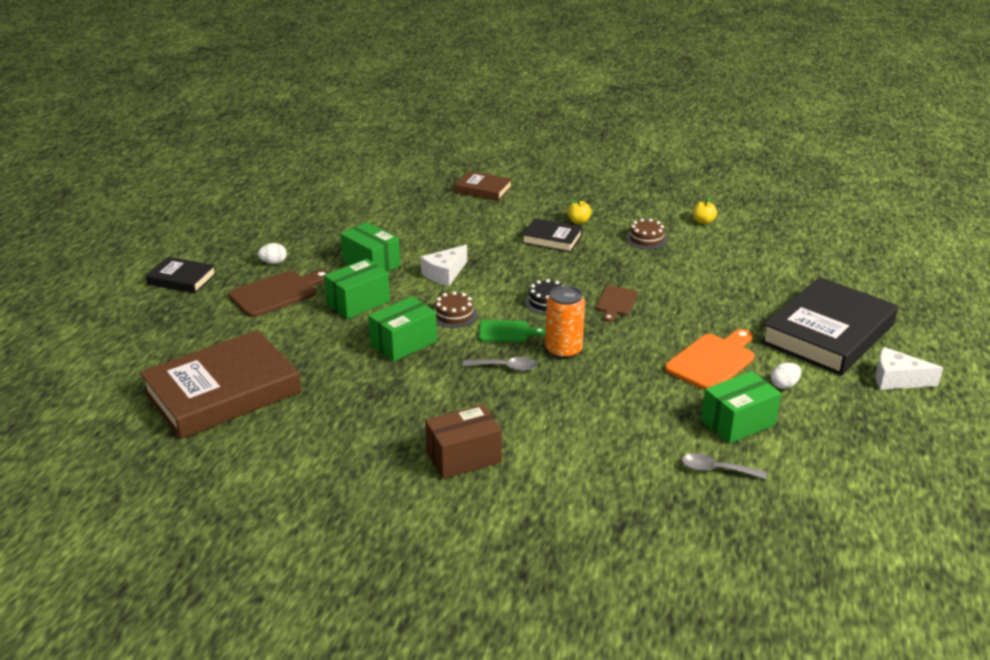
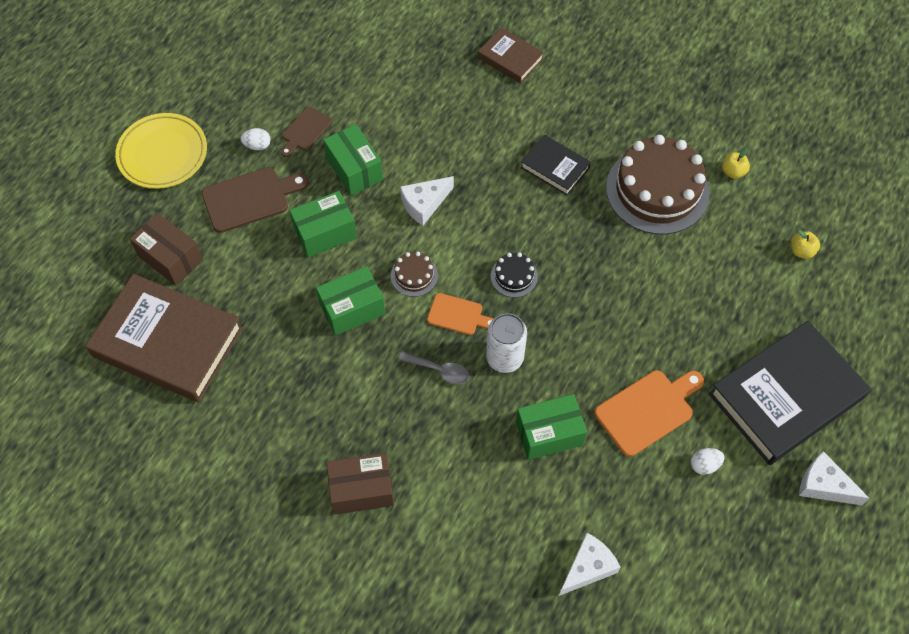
camera: 15 degrees right, 30 degrees up
(182, 279) = (163, 154): black book -> yellow plate
(209, 339) = (170, 258): none -> brown box
(222, 392) = (168, 342): brown book -> brown book turned 45 degrees clockwise
(506, 332) = (458, 315): green cutting board -> orange cutting board
(563, 350) = (504, 358): orange can -> white can
(578, 221) = (595, 141): yellow apple -> yellow apple (801, 251)
(616, 302) = (584, 293): brown cutting board -> brown cutting board (305, 131)
(646, 239) = (657, 190): brown cake -> brown cake, size x2.27
(716, 470) = (588, 567): grey spoon -> white cheese
(738, 422) = (635, 508): green box -> green box (549, 434)

